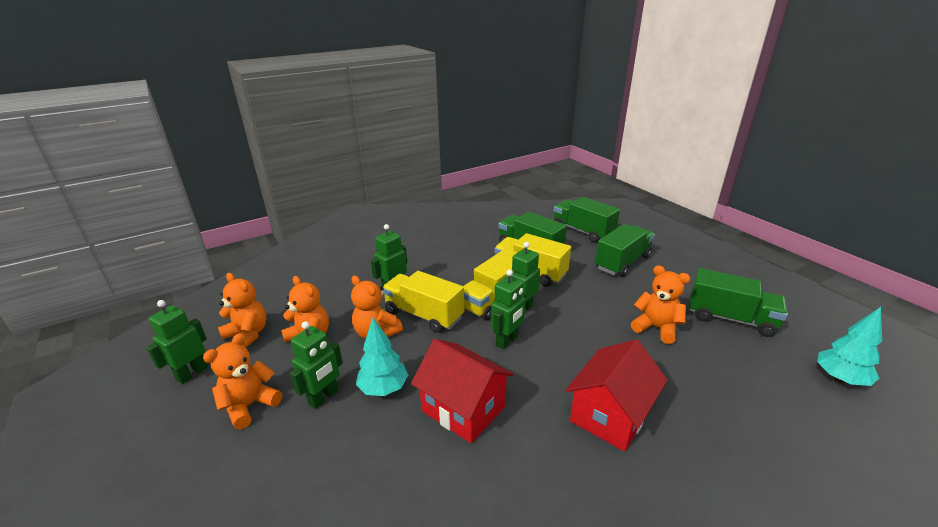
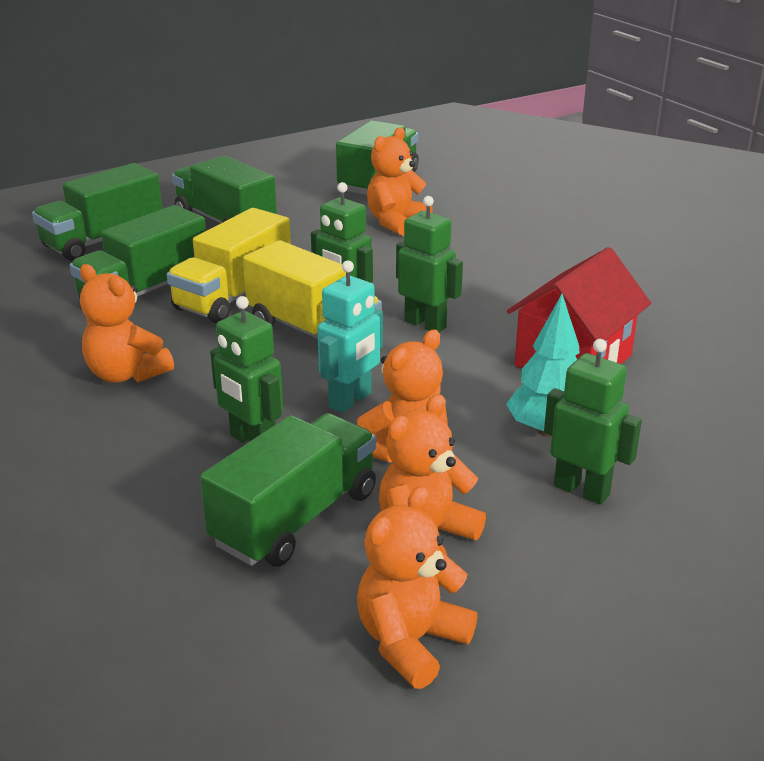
camera: 90 degrees left, 0 degrees up
(192, 373) = (552, 702): green robot -> none
(250, 405) = (621, 578): orange teddy bear -> orange teddy bear (126, 374)
(335, 303) = (295, 518): none -> green truck
(424, 315) = (351, 400): yellow truck -> turquoise robot
(610, 415) = (559, 268): red house -> none
(840, 379) = (481, 156): turquoise tree -> none

